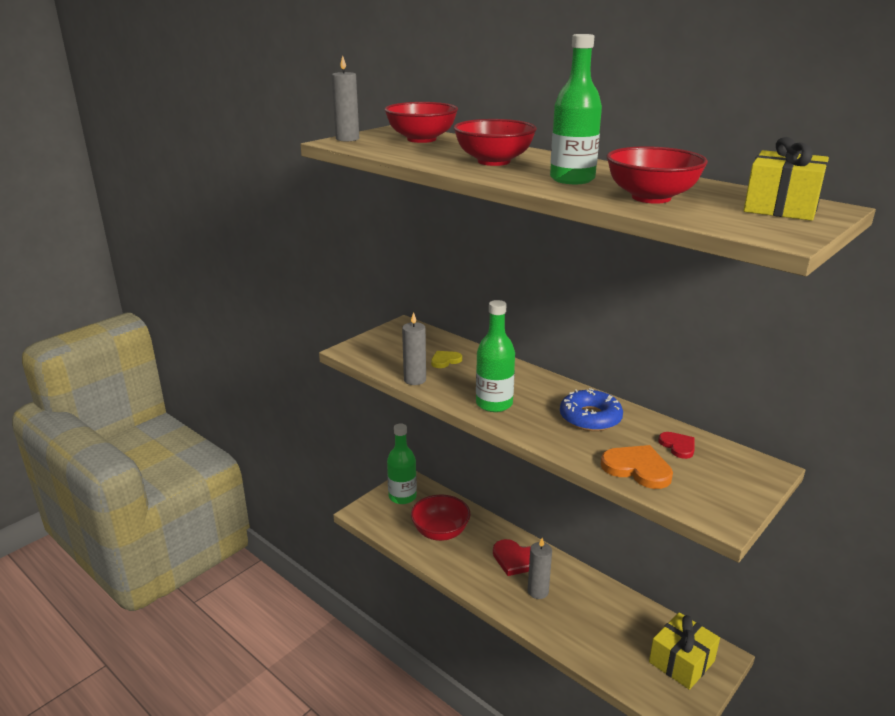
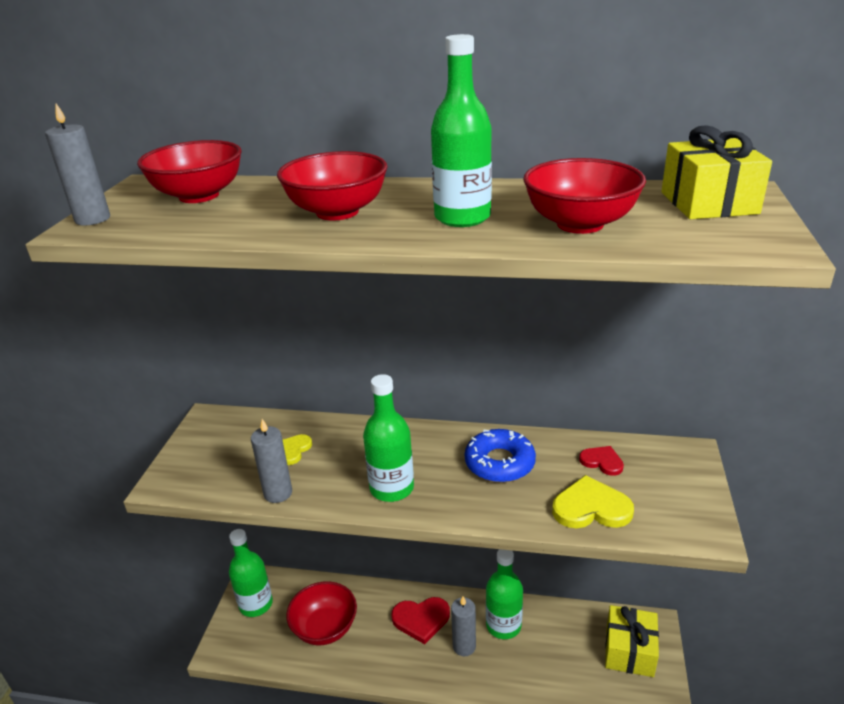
camera: 30 degrees left, 5 degrees up
(581, 593) = (503, 625): none -> green bottle
(637, 468) = (591, 508): orange heart -> yellow heart

